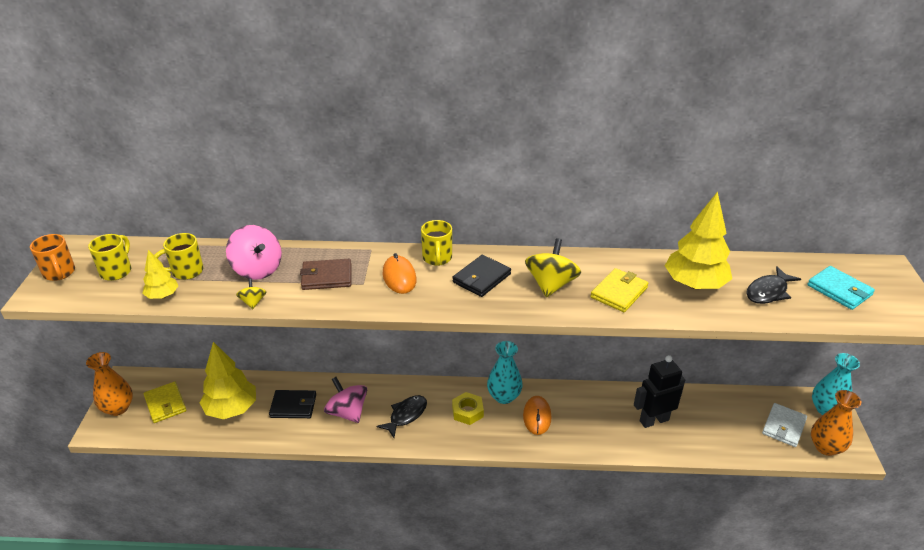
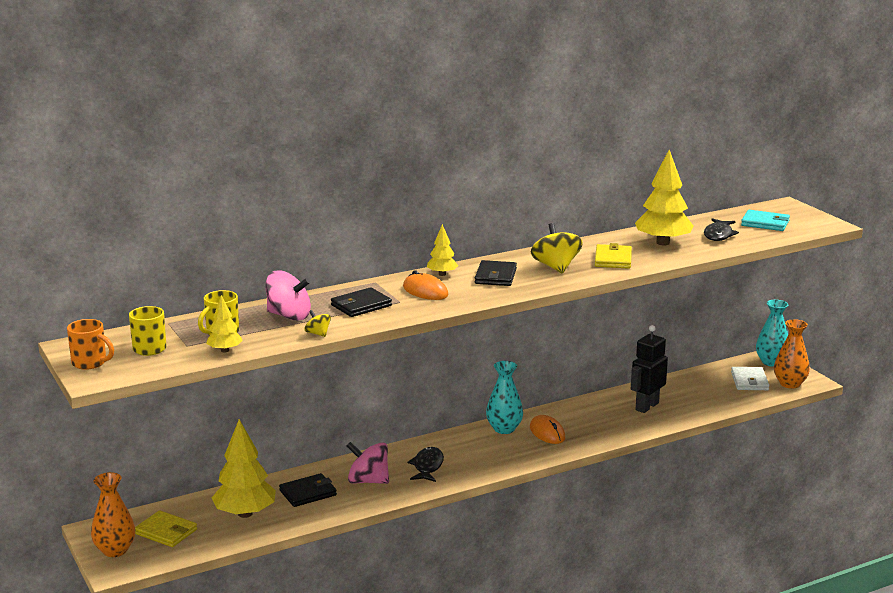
camera: 30 degrees left, 15 degrees down
(326, 277) = (361, 305): brown wallet -> black wallet
(437, 258) = (442, 274): yellow mug -> yellow tree
(467, 412) = (482, 447): yellow nut -> none

